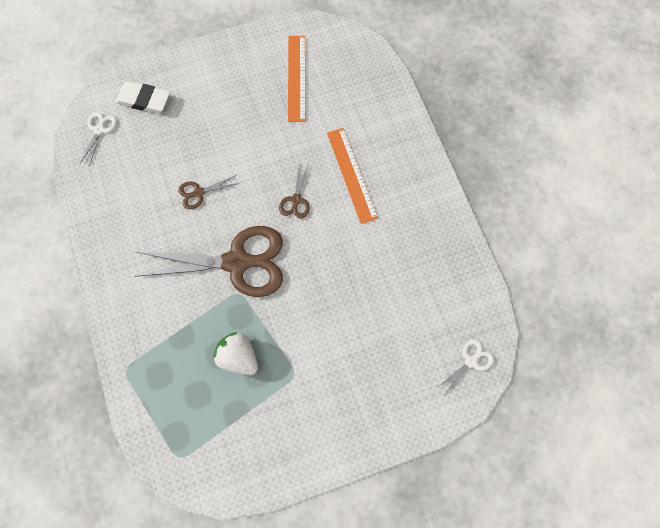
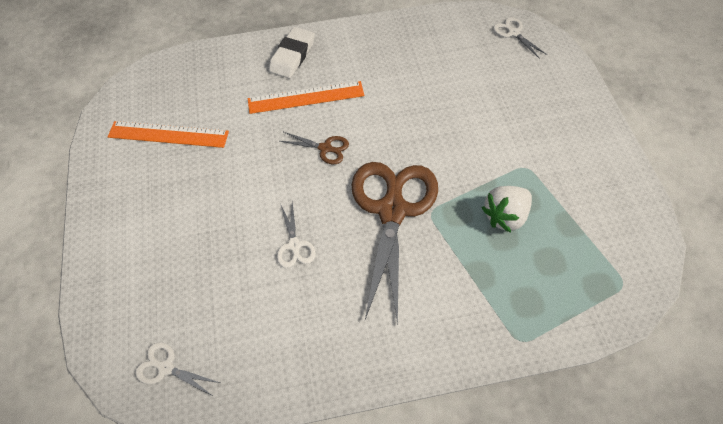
camera: 80 degrees left, 15 degrees down
(144, 100) = (137, 305): white eraser -> white eraser (292, 56)
(198, 193) = (294, 246): brown scissors -> white scissors

